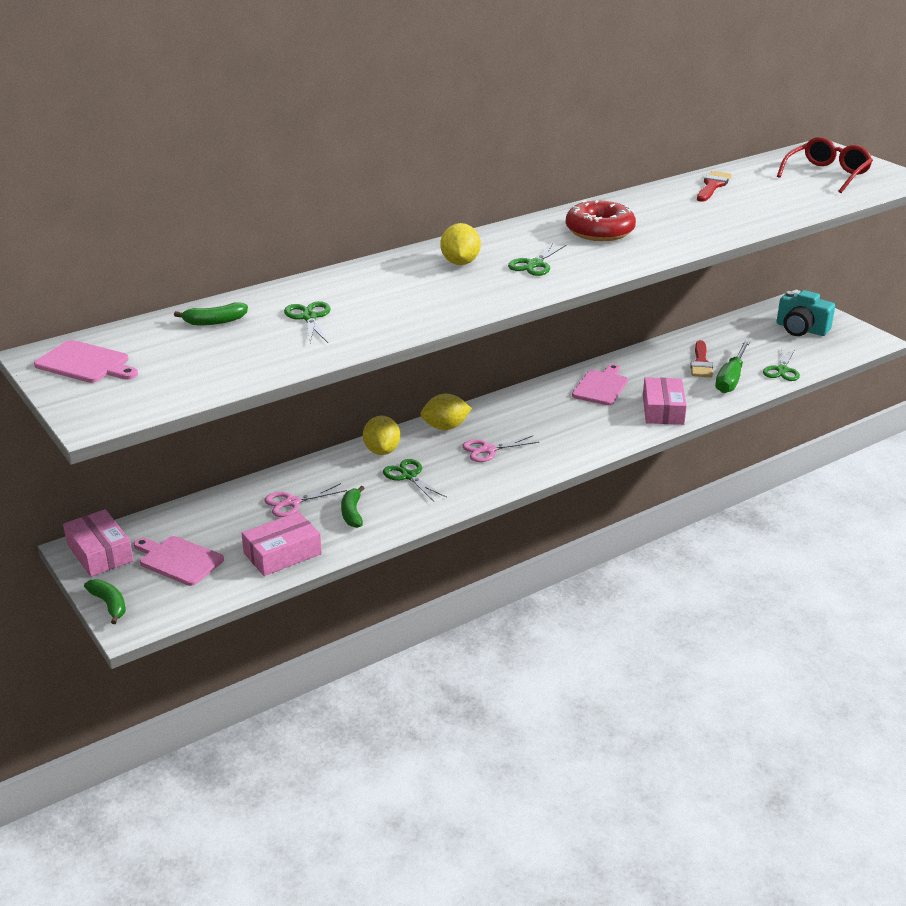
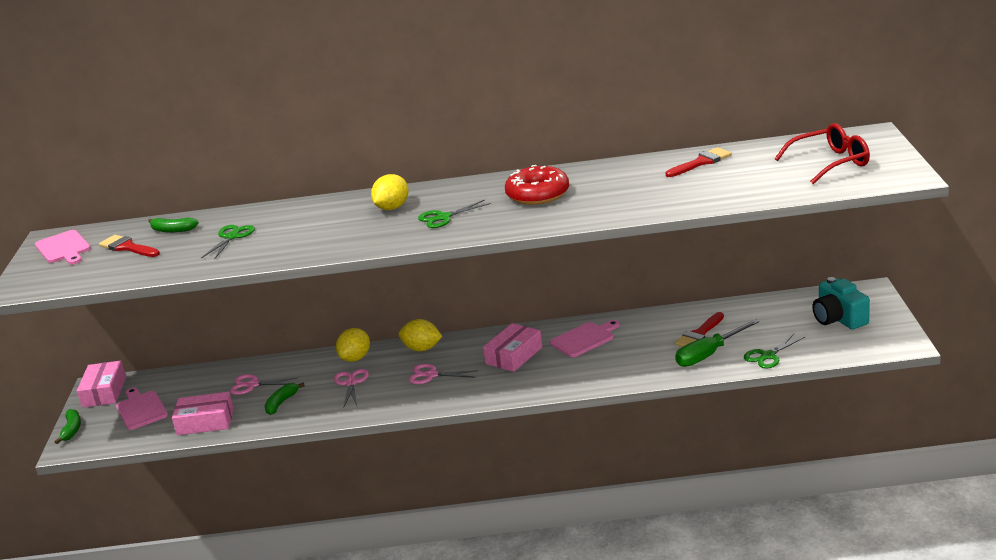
camera: 35 degrees right, 5 degrees down
(182, 348) = (128, 247): none -> red brush
(409, 476) = (351, 383): green scissors -> pink scissors
(663, 410) = (612, 371): pink box -> pink box (514, 355)

